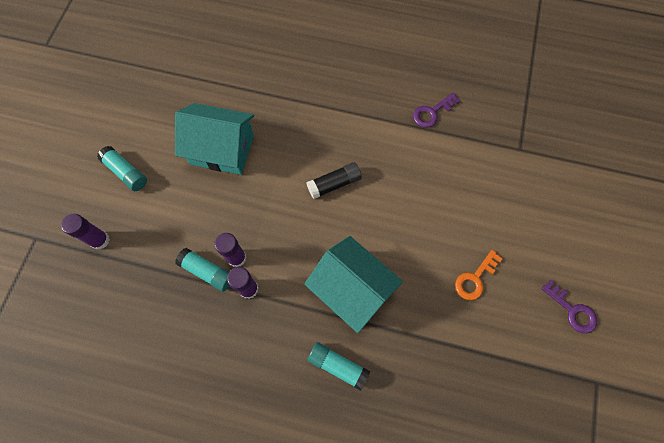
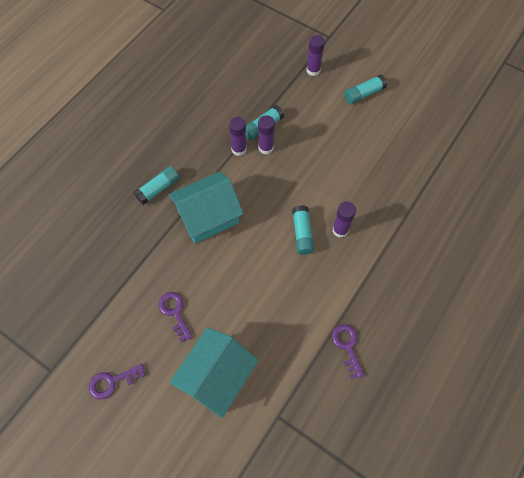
camera: 110 degrees right, 5 degrees down
(222, 149) = (363, 160): turquoise house -> turquoise house (216, 376)
(316, 149) = (340, 230): none -> purple glue stick
(334, 184) = (302, 233): black glue stick -> turquoise glue stick
(475, 278) = (175, 312): orange key -> purple key

